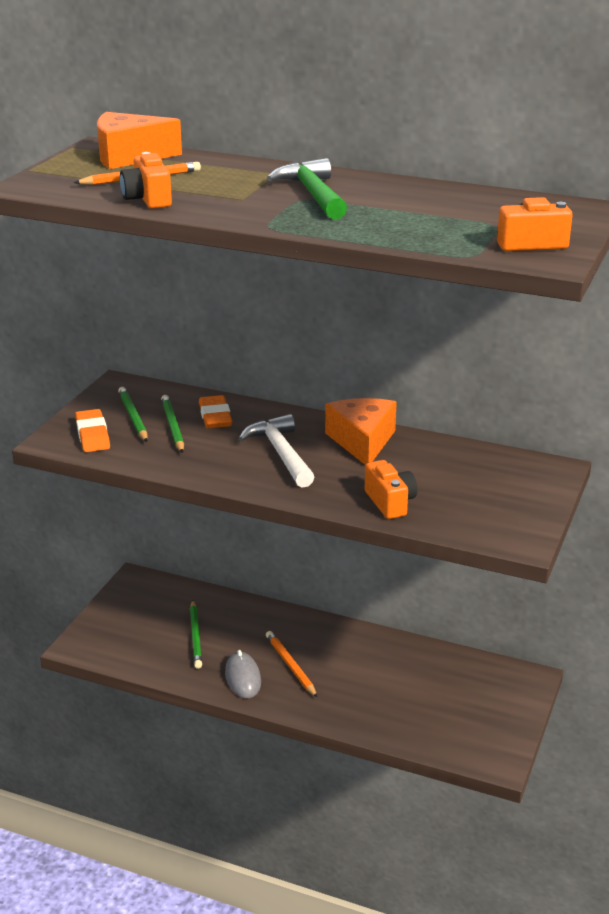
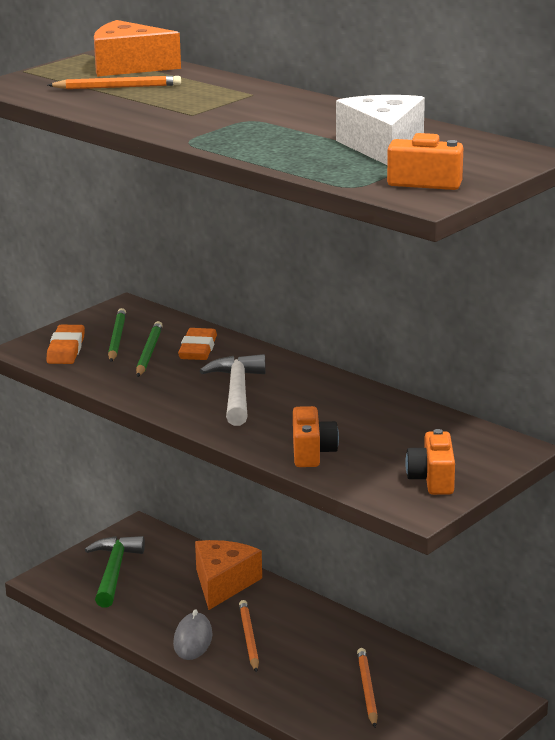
camera: 20 degrees right, 5 degrees down
(148, 199) = (103, 106): orange camera -> orange camera (432, 479)
(195, 636) = (168, 592): green pencil -> none
(313, 194) = (265, 117): green hammer -> green hammer (114, 572)
(362, 441) = (329, 393): orange cheese -> orange cheese (223, 583)
(417, 693) = (367, 690): none -> orange pencil
(452, 213) = (383, 146): none -> white cheese

